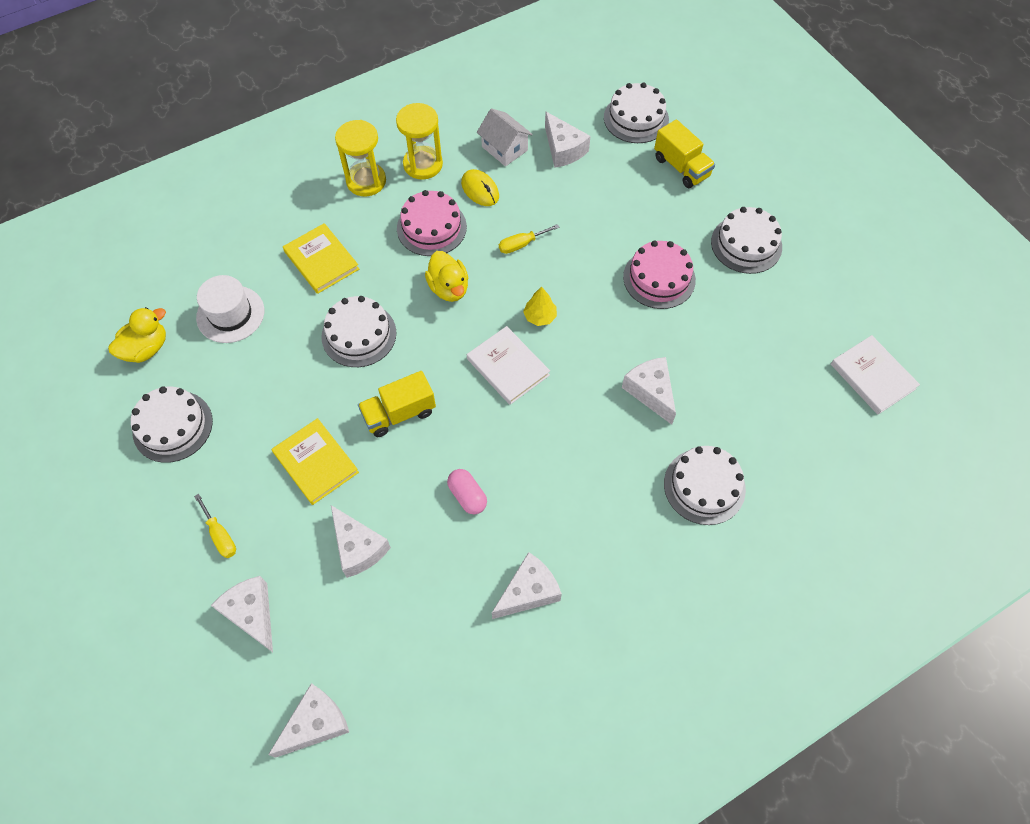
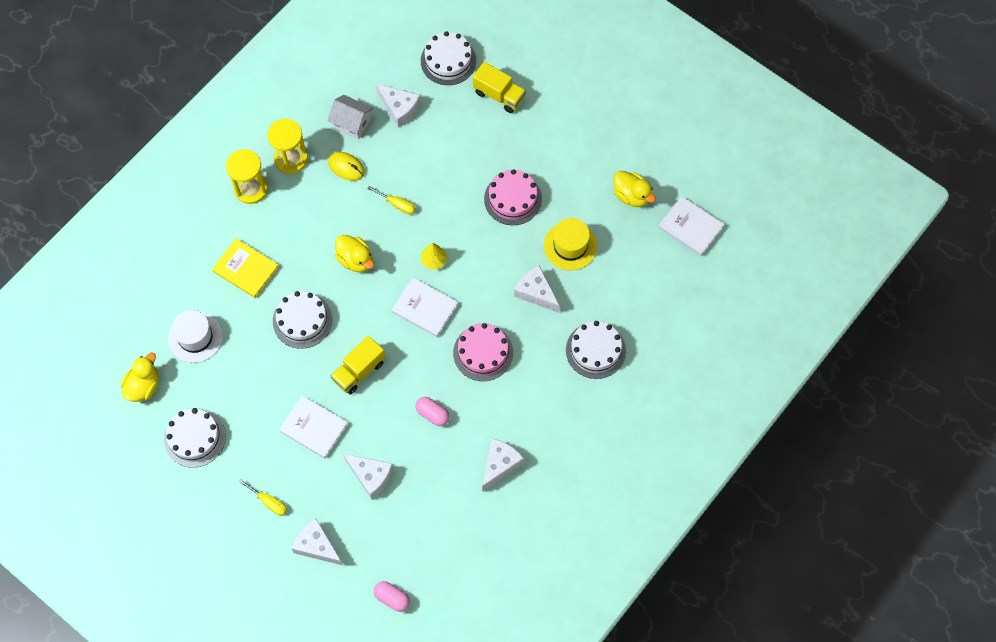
camera: 20 degrees left, 5 degrees up
(315, 463) = (313, 428): yellow book -> white book
(316, 723) = (392, 598): white cheese -> pink capsule
(431, 227) = (321, 213): pink cake -> pink cake (483, 353)
(521, 244) = (397, 204): yellow screwdriver -> yellow screwdriver turned 105 degrees counterclockwise
(712, 351) = (570, 246): none -> yellow hat
(746, 244) = (570, 148): white cake -> none
(807, 318) = (631, 195): none -> yellow duck

